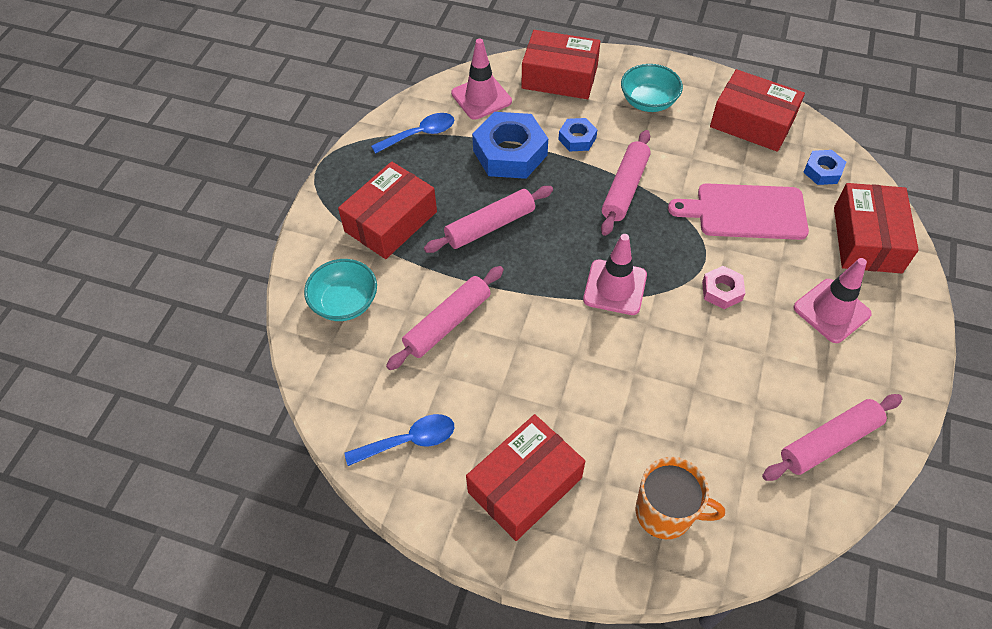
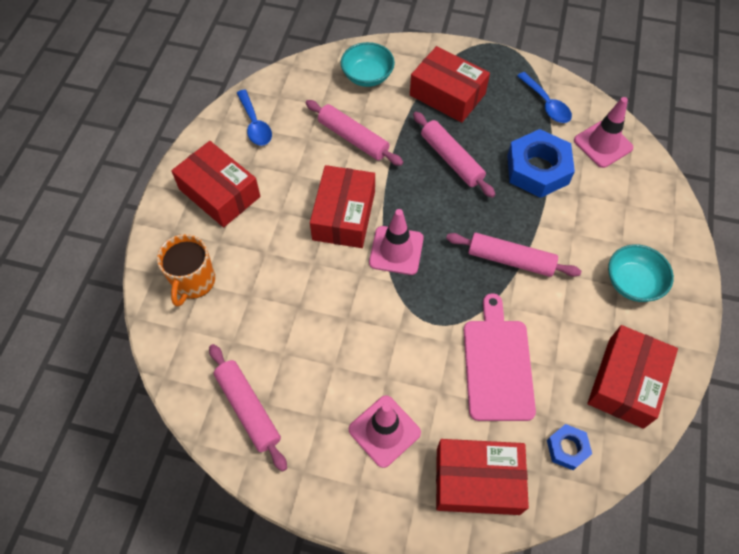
camera: 85 degrees right, 5 degrees up
(559, 77) = (648, 205): red box -> red box (344, 215)
(577, 138) = (566, 221): blue nut -> none
(721, 291) = (399, 335): pink nut -> none

